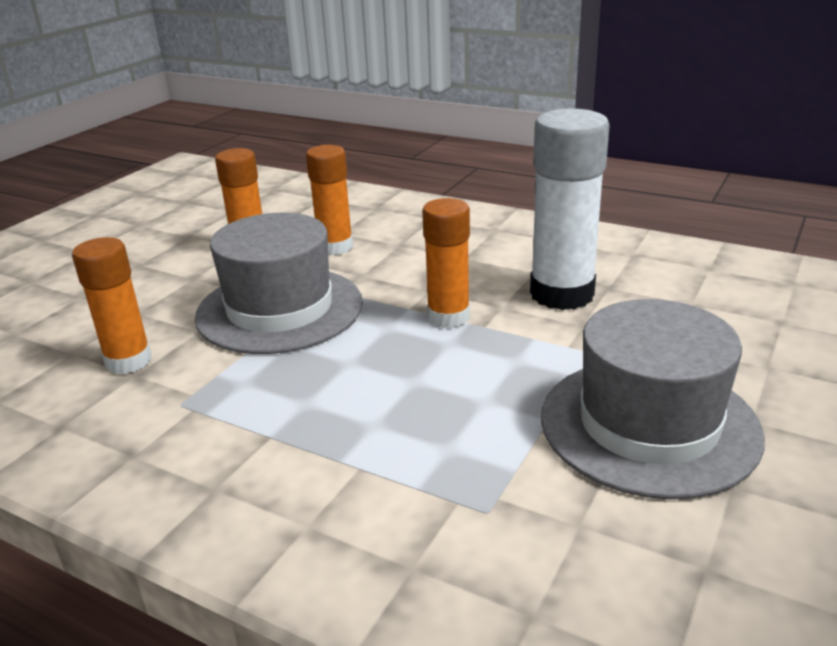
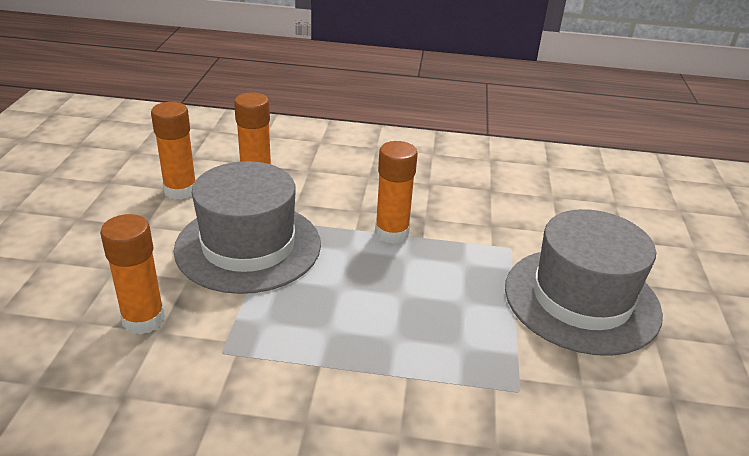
camera: 25 degrees left, 5 degrees up
(562, 294) = (462, 200): white glue stick -> none

